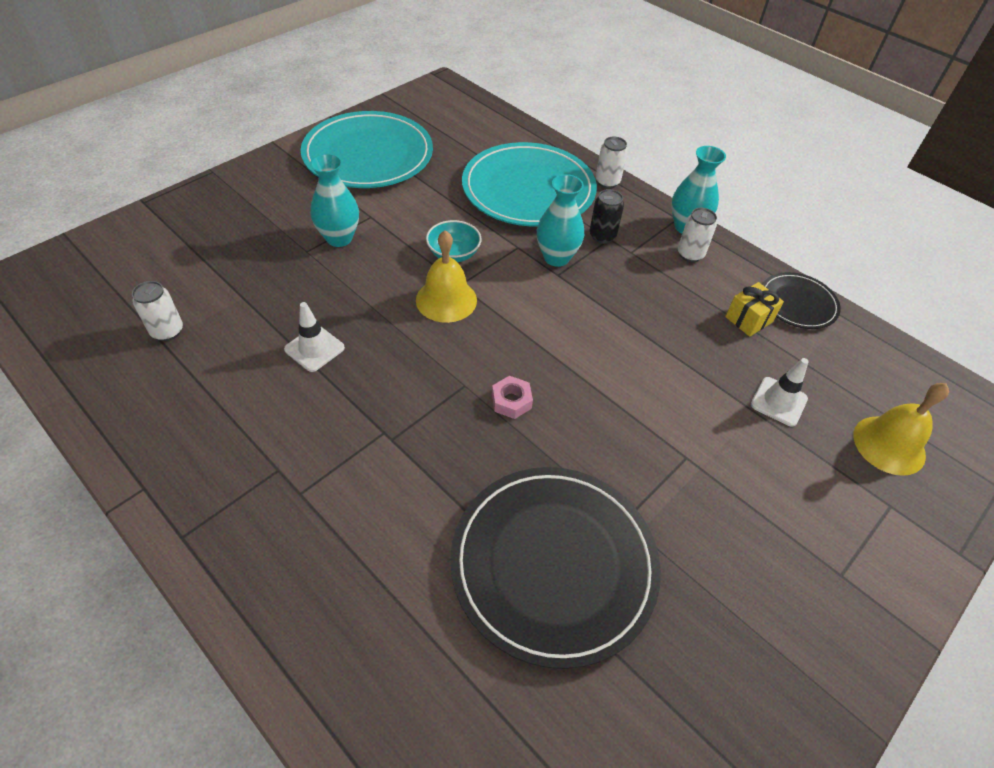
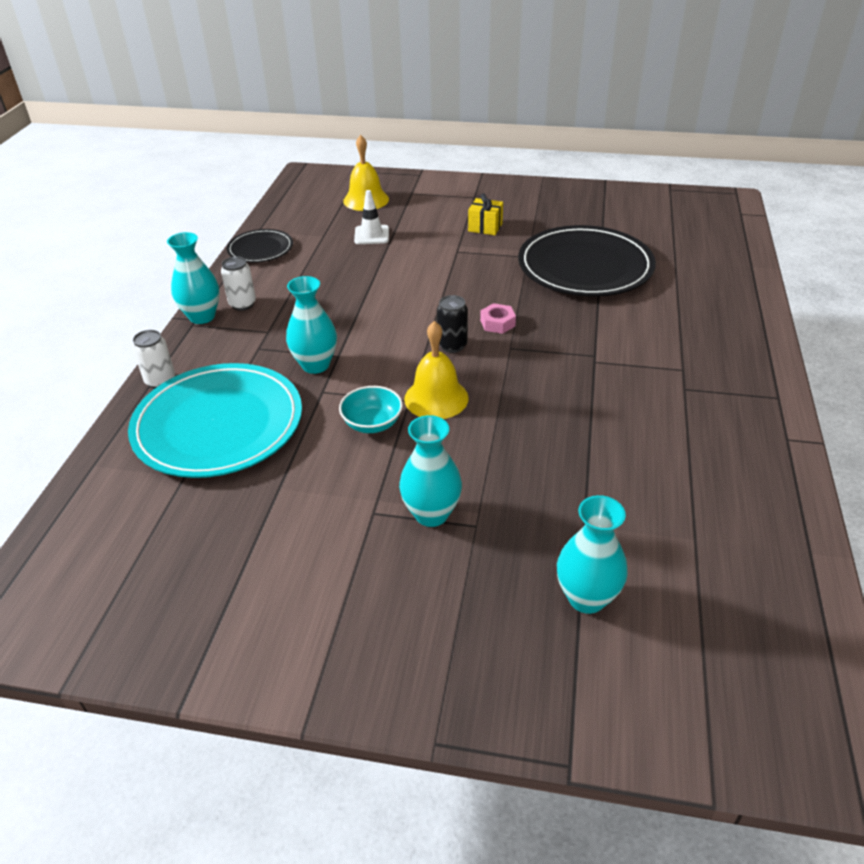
camera: 120 degrees left, 10 degrees down
(167, 331) = (682, 545): white can -> none
(200, 263) = (586, 598): none -> turquoise vase
(314, 348) = (576, 438): white traffic cone -> none
(368, 155) = (253, 593): turquoise plate -> none
(602, 236) = (258, 353): black can -> black can (452, 345)
(748, 319) = (300, 262): yellow gift -> yellow gift (485, 227)

